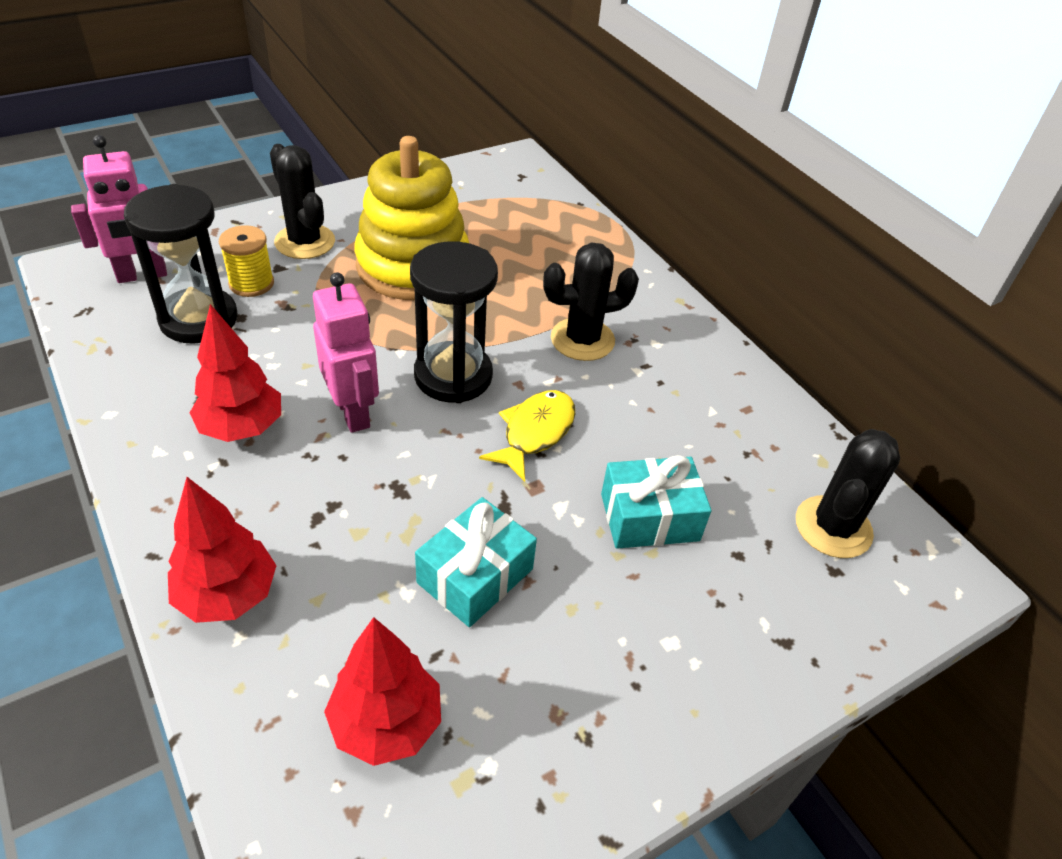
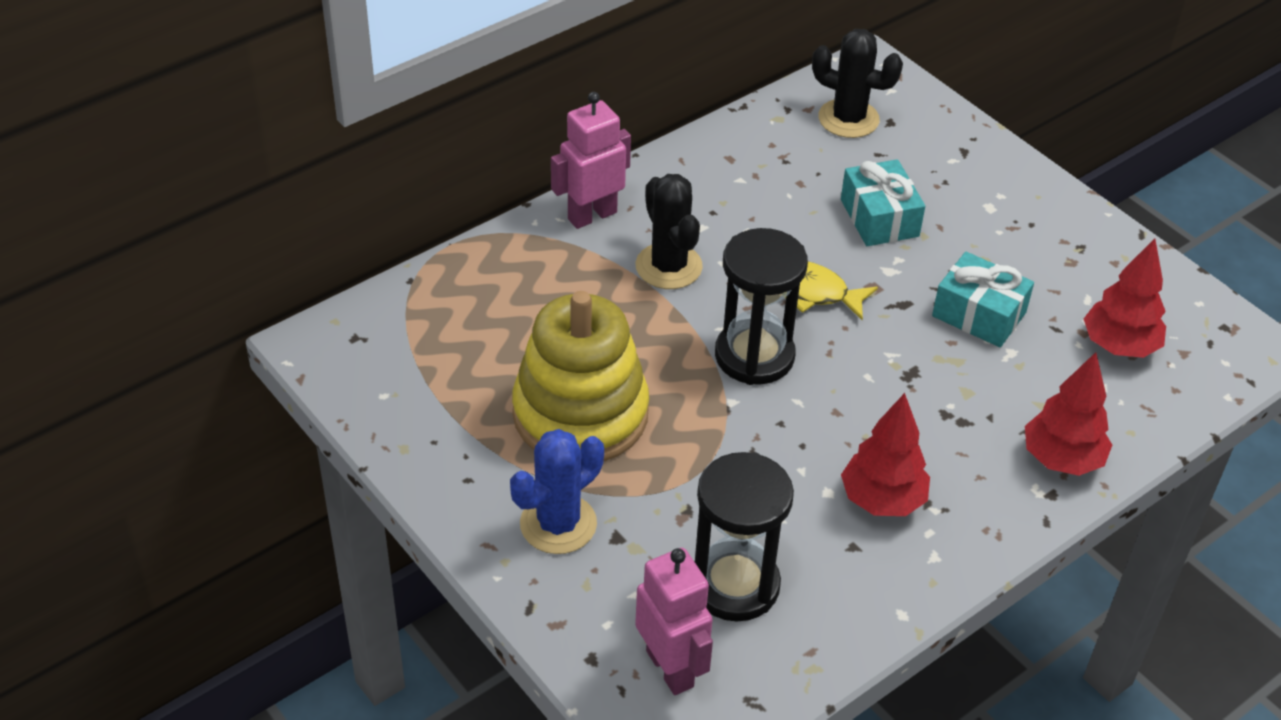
camera: 95 degrees left, 0 degrees up
(251, 283) = (655, 554): yellow spool -> none
(305, 242) = (558, 524): black cactus -> blue cactus
(353, 412) = (830, 421): pink robot -> pink robot (592, 215)

